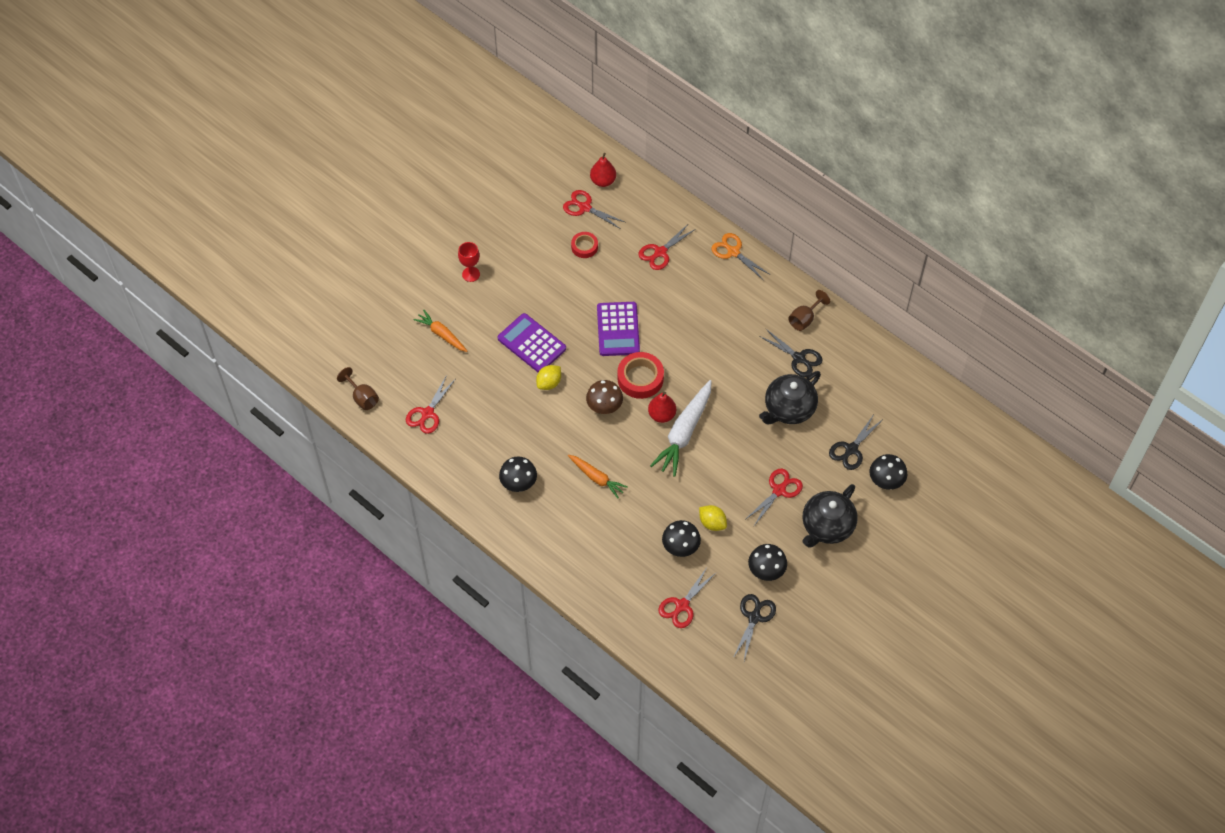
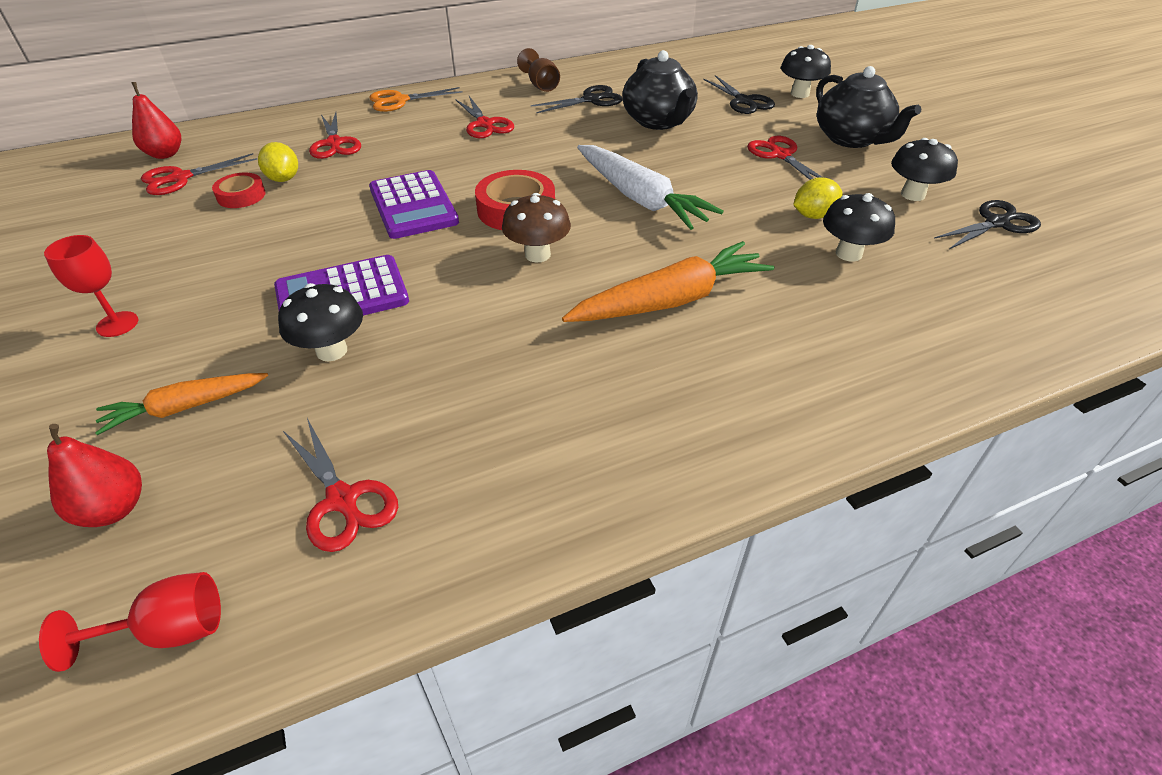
camera: 65 degrees left, 15 degrees down
(362, 397) = (169, 631): brown goblet -> red goblet
(518, 483) = (624, 403): black mushroom -> black mushroom (331, 351)
(549, 383) = (439, 298): yellow lemon -> yellow lemon (284, 179)
(596, 478) = (670, 301): orange carrot -> orange carrot, size x1.68
(618, 329) = (413, 205): purple calculator -> purple calculator turned 45 degrees clockwise
(661, 415) = (595, 208): red pear -> red pear (114, 509)
(682, 605) = (966, 281): red scissors -> red scissors (485, 124)
(754, 617) = (996, 223): black scissors -> black scissors turned 105 degrees clockwise

